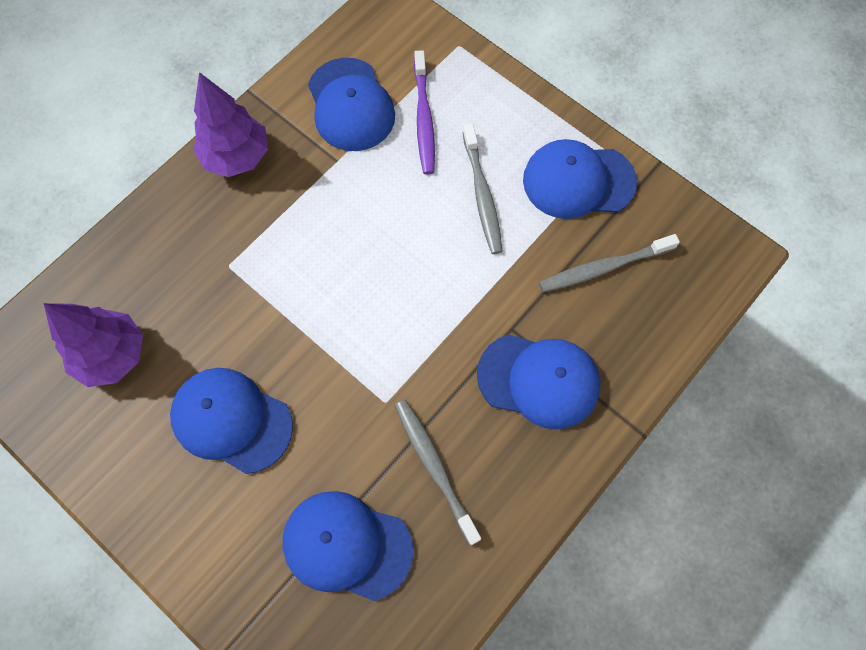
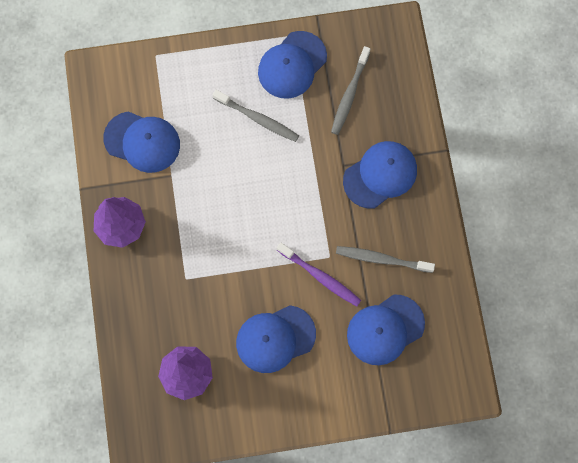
camera: 50 degrees left, 5 degrees up
(424, 118) = (185, 111): purple toothbrush -> purple toothbrush (320, 276)

